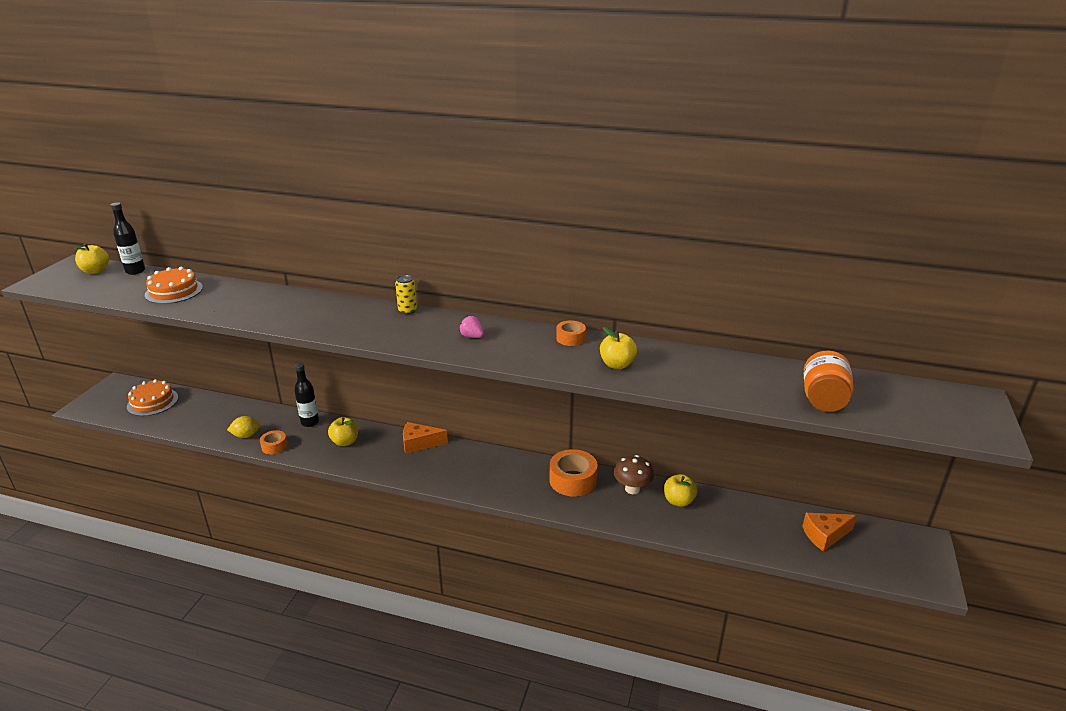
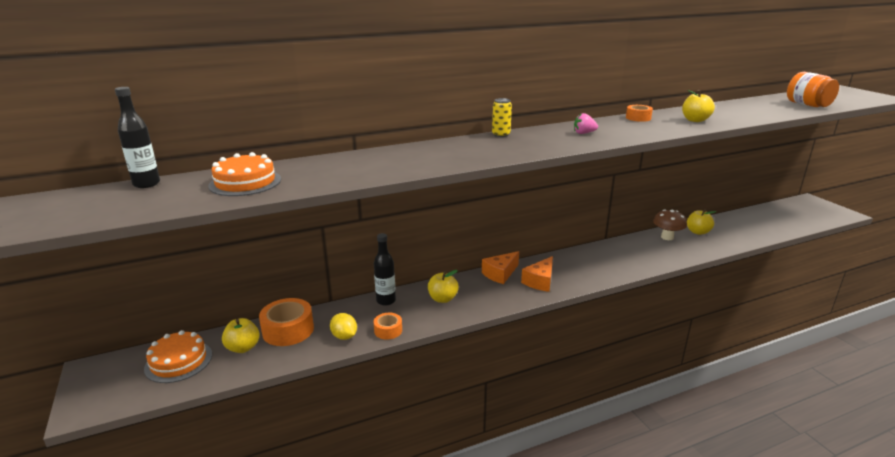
camera: 40 degrees left, 5 degrees down
(95, 271) = (85, 198): yellow apple -> yellow apple (243, 348)
(246, 435) = (344, 336): yellow lemon -> yellow lemon turned 75 degrees counterclockwise
(573, 480) = (631, 248): orange tape -> orange tape (288, 330)
(825, 535) = (778, 216): orange cheese -> orange cheese (540, 281)

